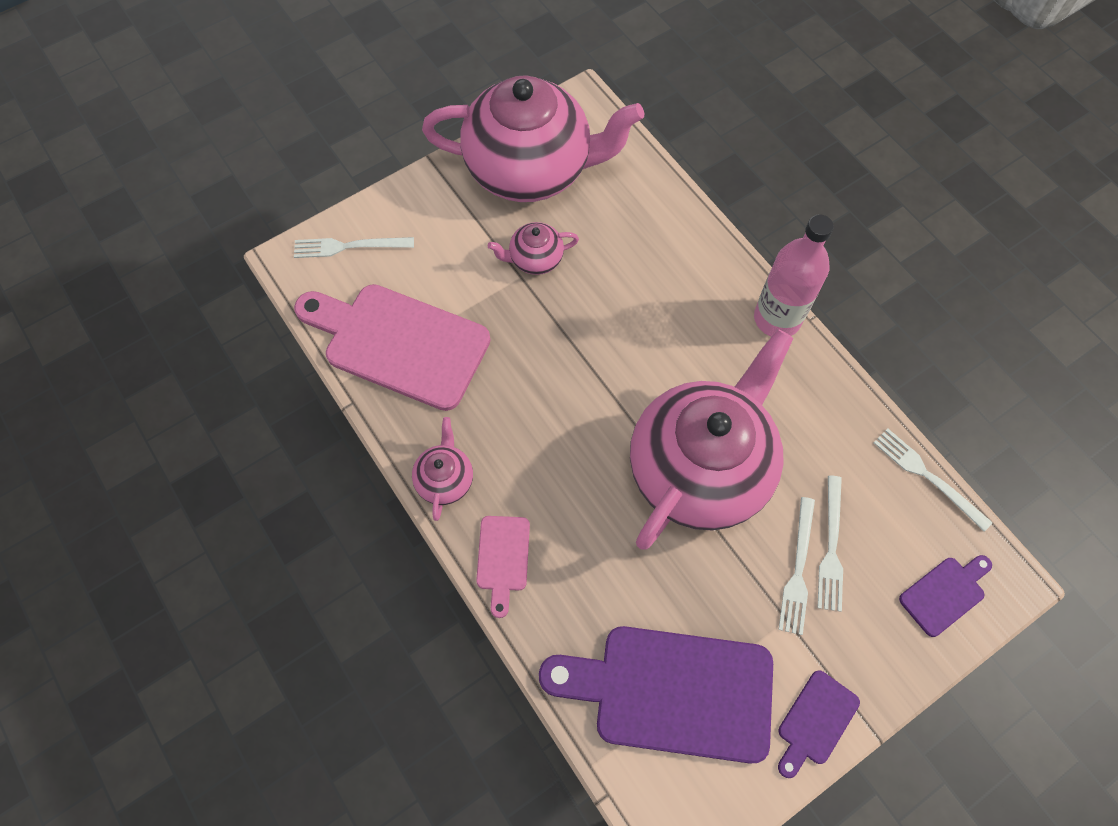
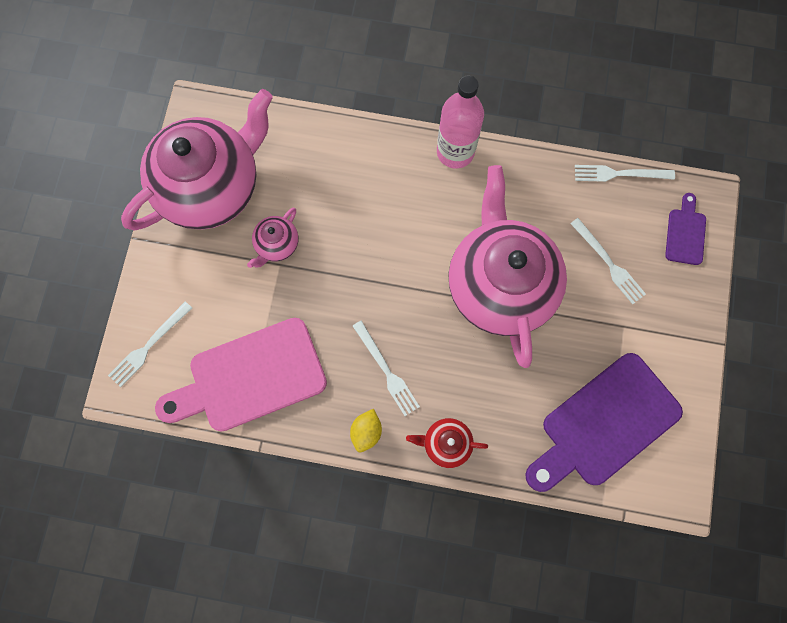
camera: 45 degrees left, 10 degrees up
(445, 479) = (366, 431): pink teapot -> yellow lemon
(503, 558) = (446, 443): pink cutting board -> red teapot
(798, 569) = (604, 292): white fork -> white fork (386, 371)
(815, 721) = (686, 366): purple cutting board -> none

